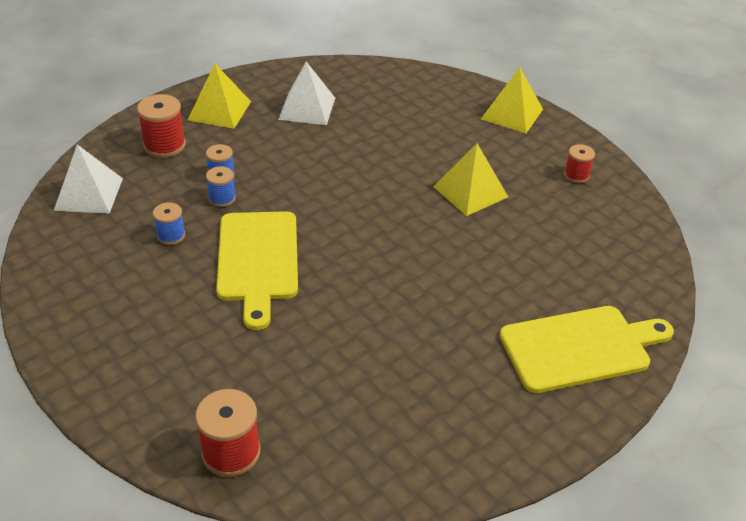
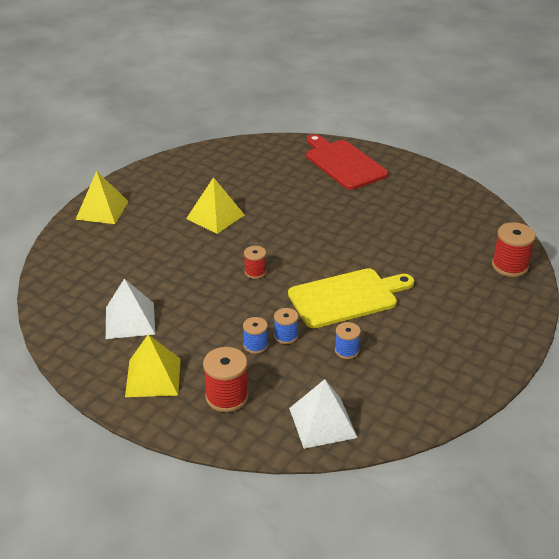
camera: 105 degrees left, 5 degrees down
(576, 175) = (175, 176): red spool -> red spool (255, 272)
(580, 348) = (343, 163): yellow cutting board -> red cutting board

